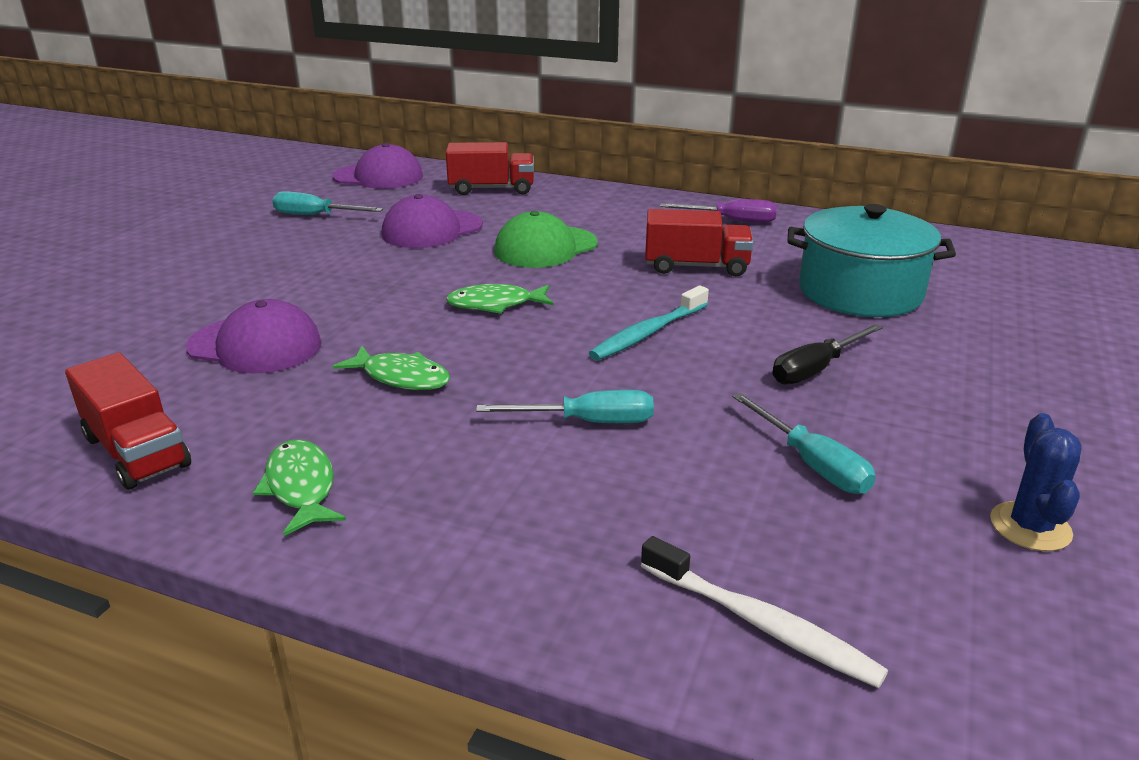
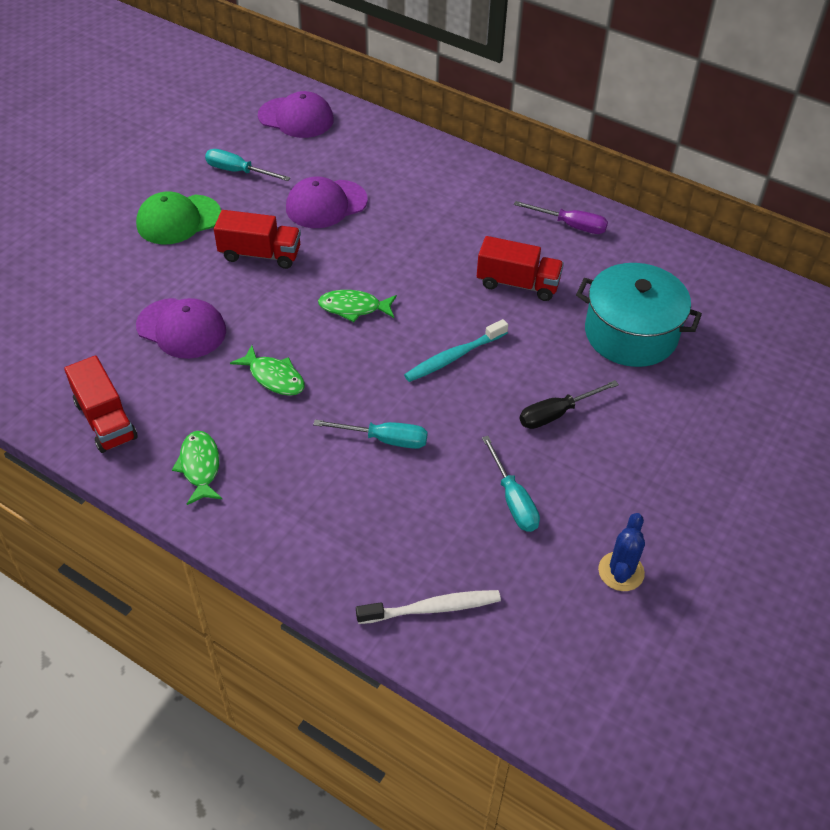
camera: 10 degrees right, 20 degrees up
(491, 189) = (386, 150): red truck -> red truck (260, 254)
(545, 247) = (409, 241): green cap -> green cap (178, 220)
(760, 623) = (431, 608): white toothbrush -> white toothbrush turned 60 degrees counterclockwise

